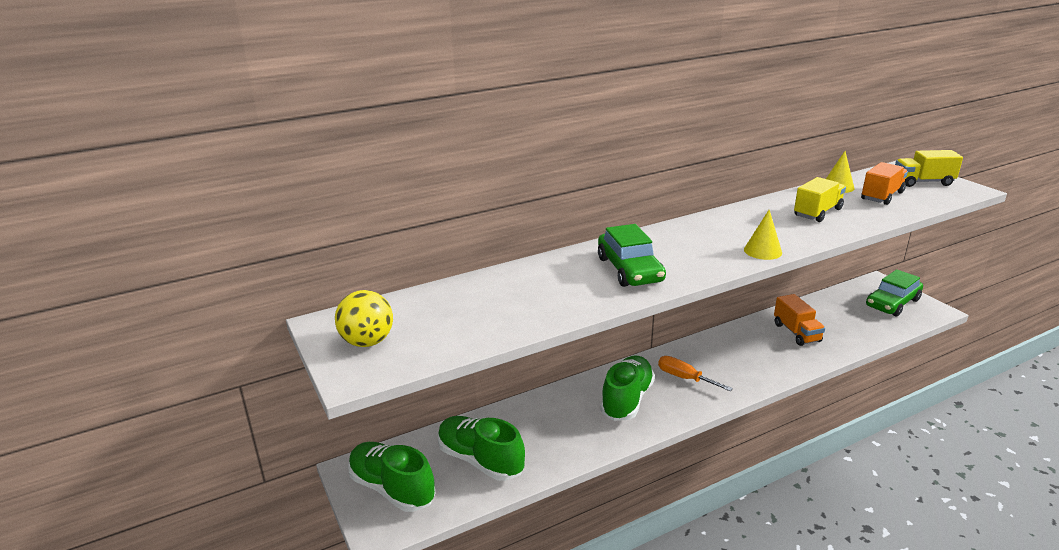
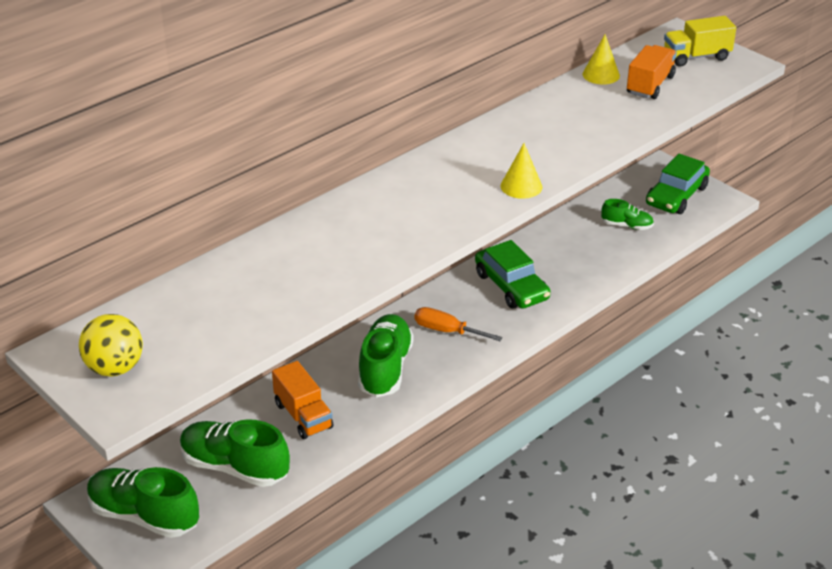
camera: 15 degrees left, 10 degrees up
(629, 270) = (378, 232): green car -> green car (511, 286)
(796, 332) = (568, 252): orange truck -> orange truck (303, 416)
(817, 212) = (578, 120): yellow truck -> none
(848, 319) = (626, 226): none -> green shoe

